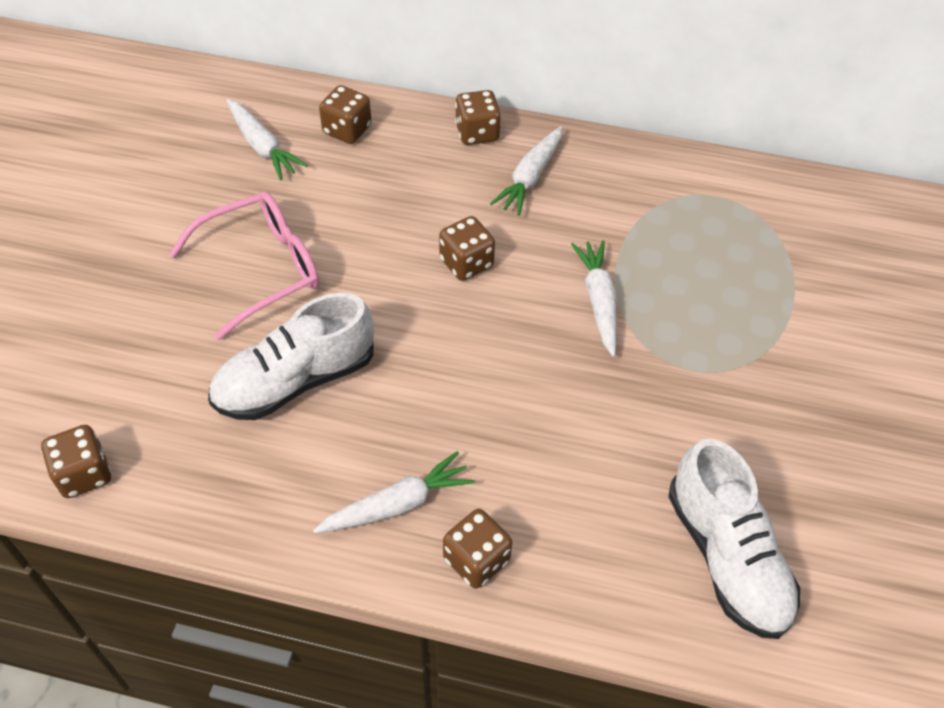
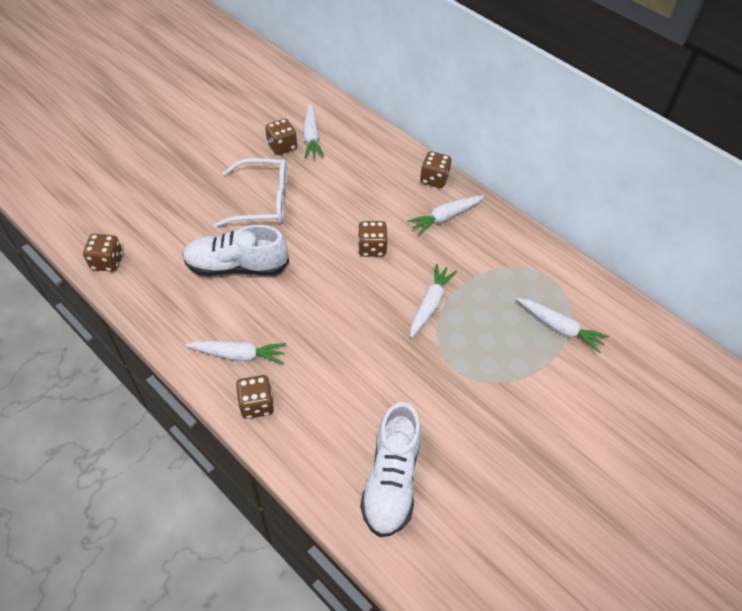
camera: 30 degrees right, 0 degrees up
(261, 269) = (263, 201): pink glasses -> white glasses
(347, 130) = (362, 147): brown dice -> brown dice (282, 146)
(773, 253) = (559, 328): none -> white carrot

